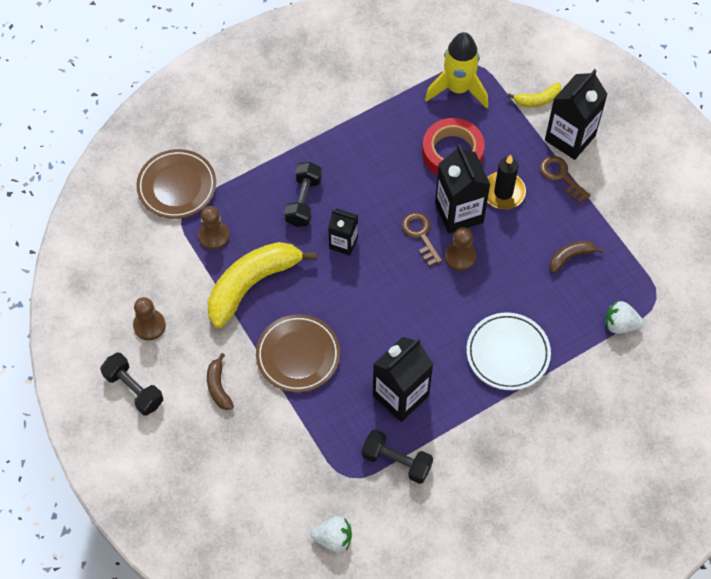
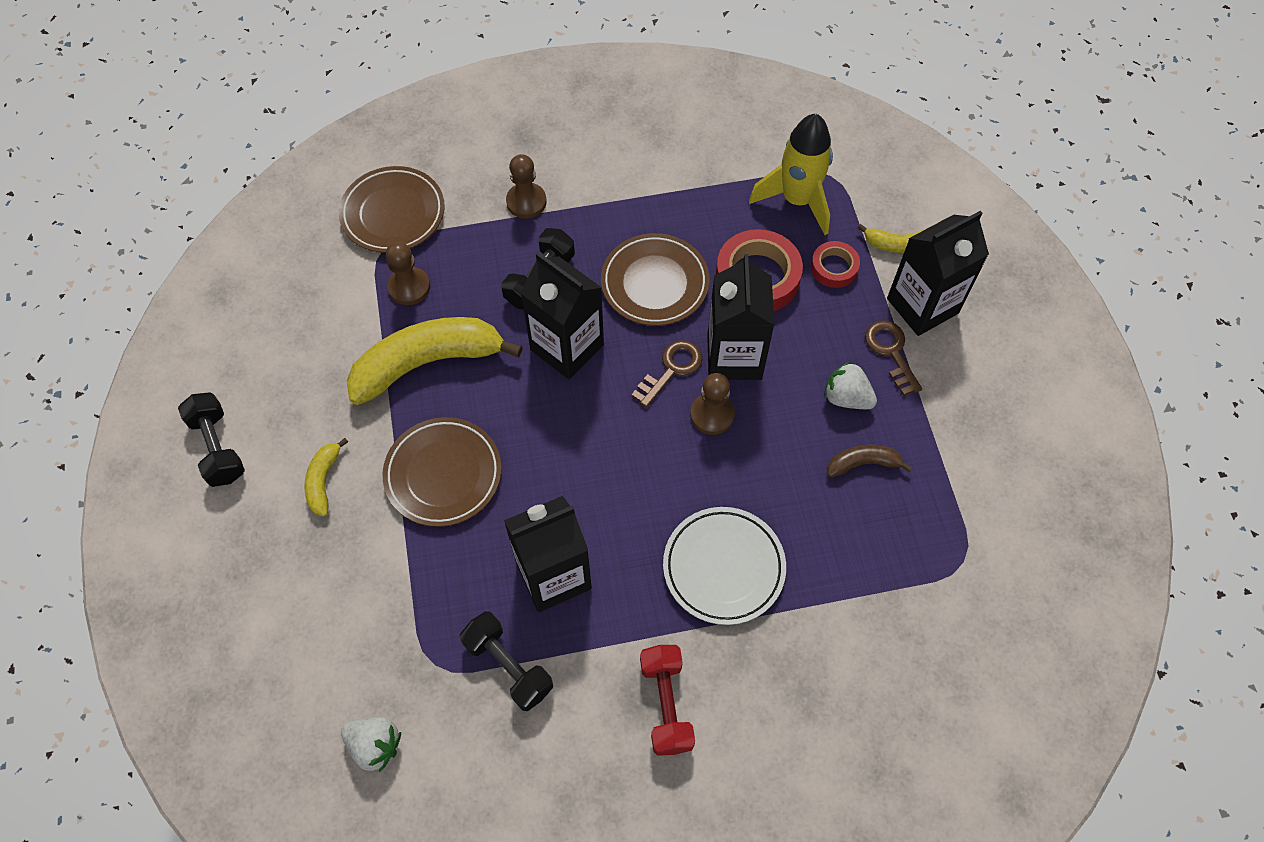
camera: 20 degrees right, 0 degrees up
(149, 325) = (277, 373): brown pawn -> brown pawn (526, 202)
(218, 387) = (323, 481): brown banana -> yellow banana
(343, 243) = (567, 347): black carton -> black carton, size x1.70
(384, 179) = (654, 283): none -> brown plate
(421, 235) = (671, 370): brown key -> brown key turned 45 degrees clockwise
(501, 129) = (834, 267): none -> red tape
(503, 192) = (804, 348): black candle -> none
(506, 449) = (666, 704): none -> red dumbbell
(620, 325) = (898, 581): white strawberry -> white strawberry (846, 397)

